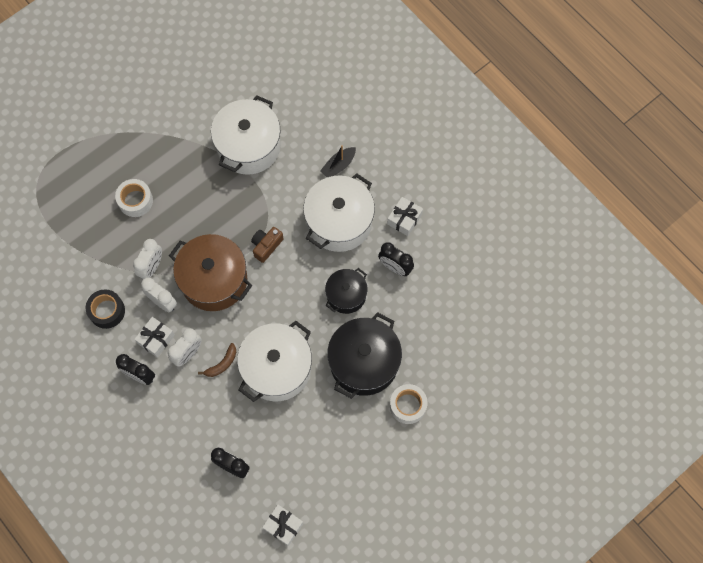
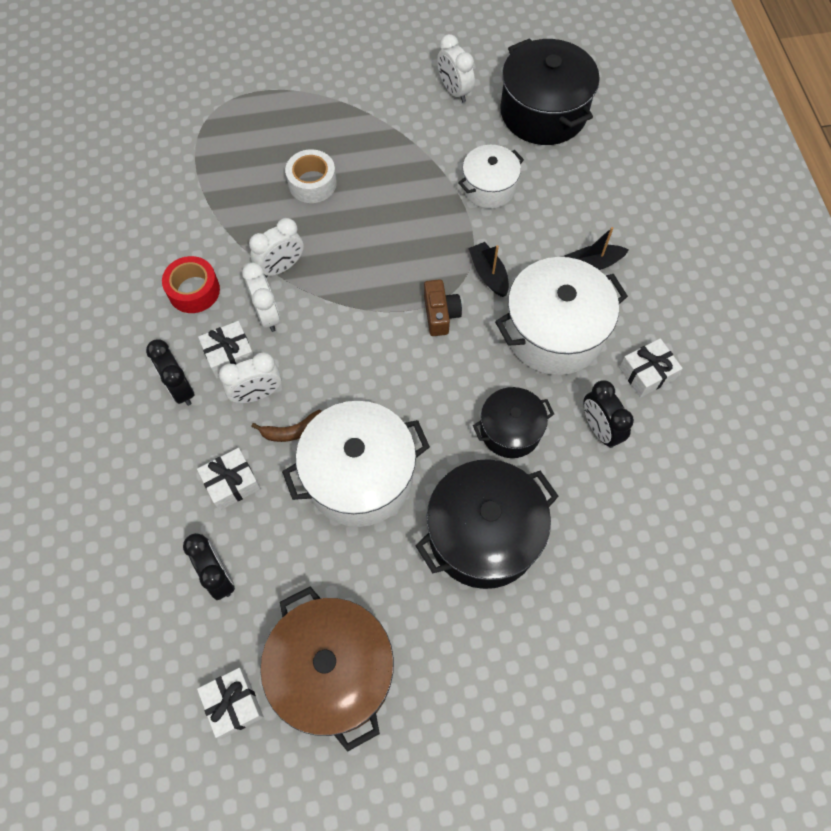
camera: 30 degrees right, 5 degrees down
(107, 311) = (194, 290): black tape -> red tape
(188, 88) = (454, 91): none -> white clock
(206, 412) = (231, 483): none -> white gift
(214, 280) = (348, 321): brown pot -> brown pot (333, 672)
(248, 146) = (489, 187): white pot -> white pot, size x0.59
(253, 75) = (543, 112): none -> black pot
(266, 246) = (440, 314): brown camera -> brown camera turned 105 degrees clockwise
(280, 205) = (488, 274): none -> black boat
(408, 405) = (513, 632): white tape -> none

